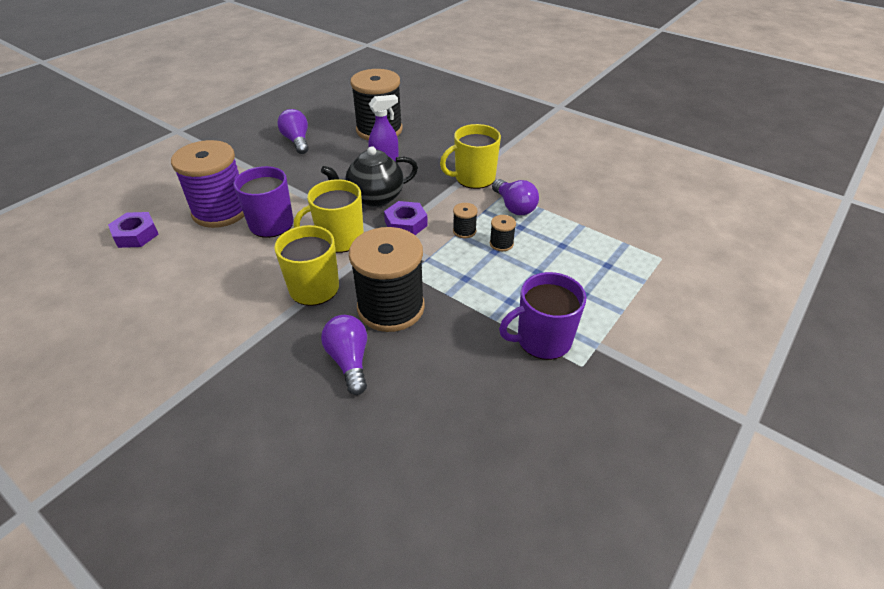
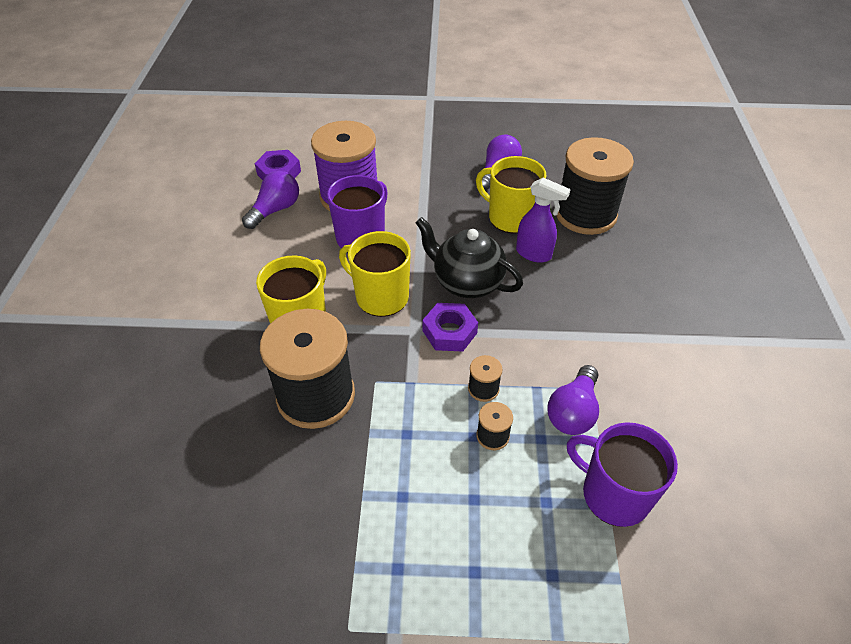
camera: 55 degrees right, 5 degrees up
(349, 361) = (226, 407): purple light bulb -> purple light bulb (275, 210)
(474, 178) = (587, 343): yellow mug -> yellow mug (510, 217)
(542, 340) = (362, 564): purple mug -> purple mug (614, 494)

